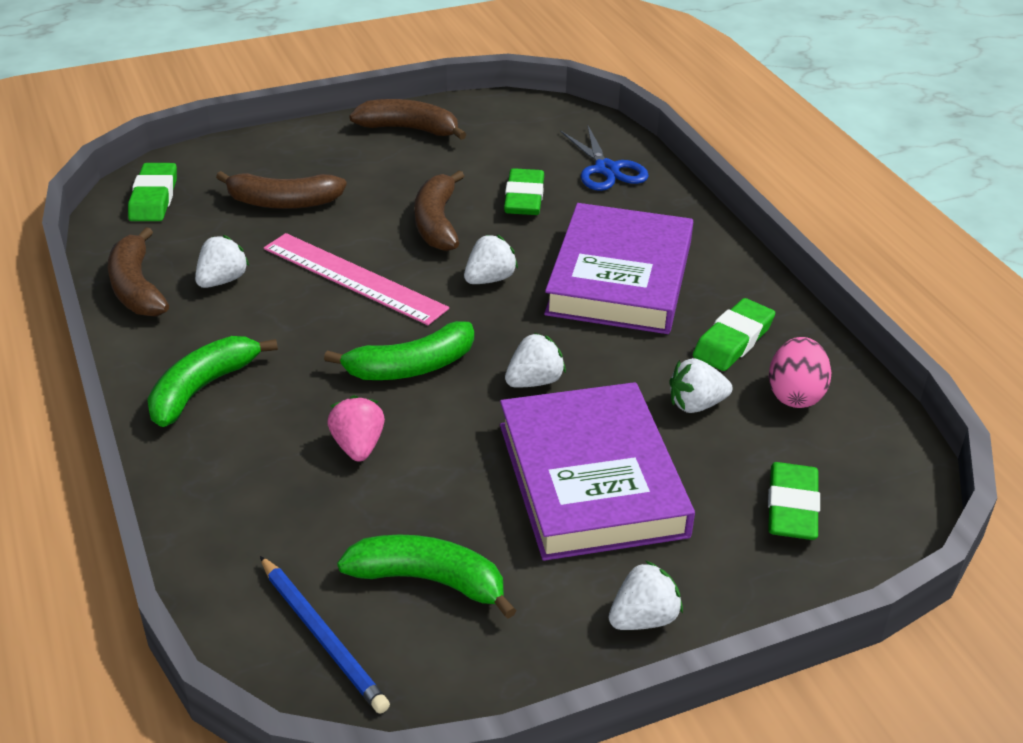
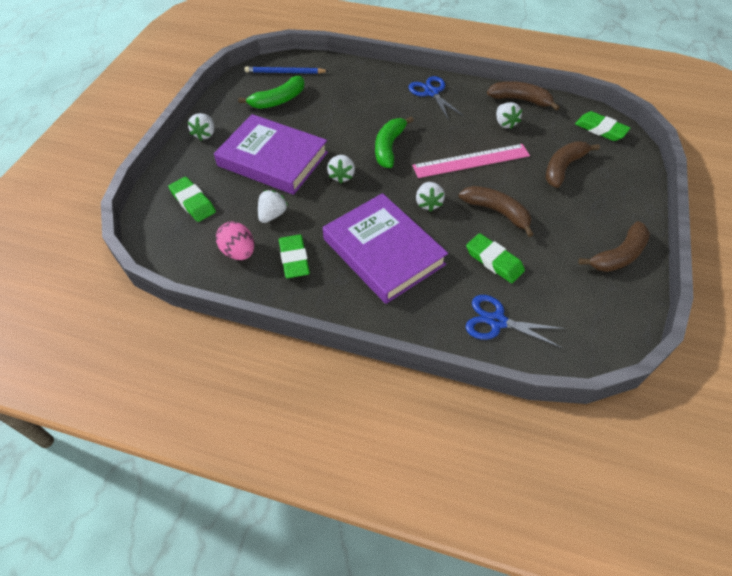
camera: 130 degrees right, 15 degrees up
(202, 388) = (432, 92): green banana -> blue scissors
(358, 446) = (358, 113): pink strawberry -> none

